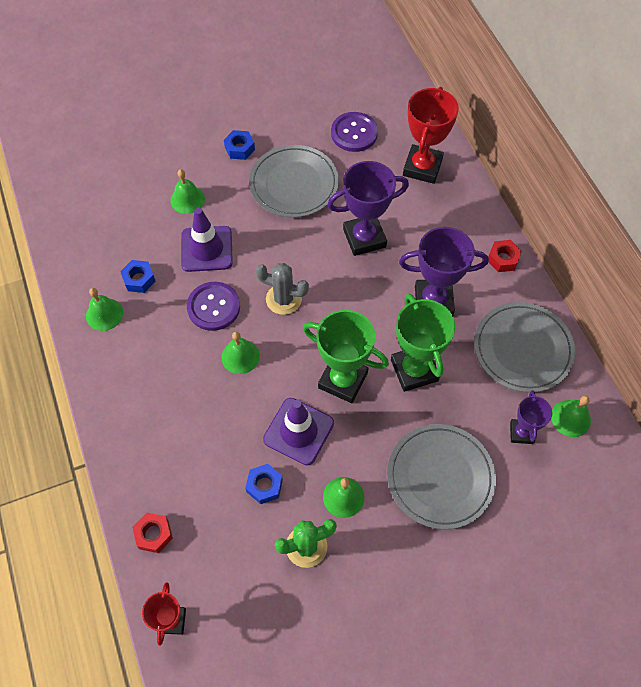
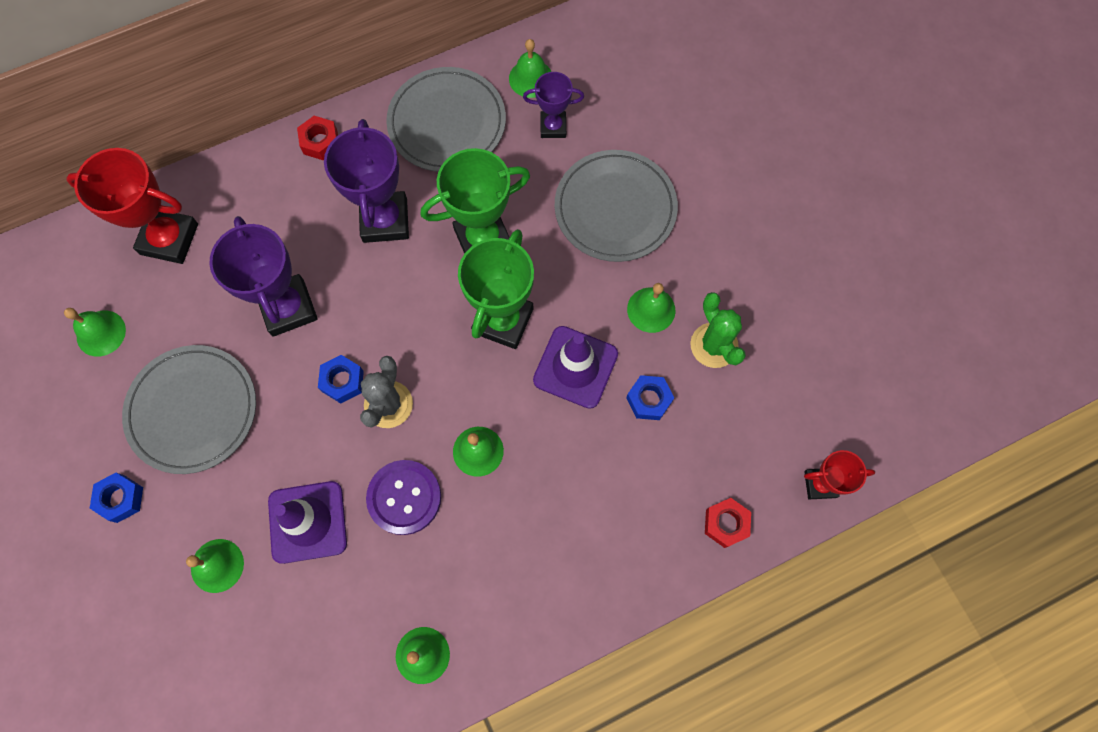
camera: 95 degrees left, 10 degrees up
(139, 279) = (362, 614): blue nut -> blue nut (342, 381)
(354, 133) = (101, 333): purple button -> green bell

